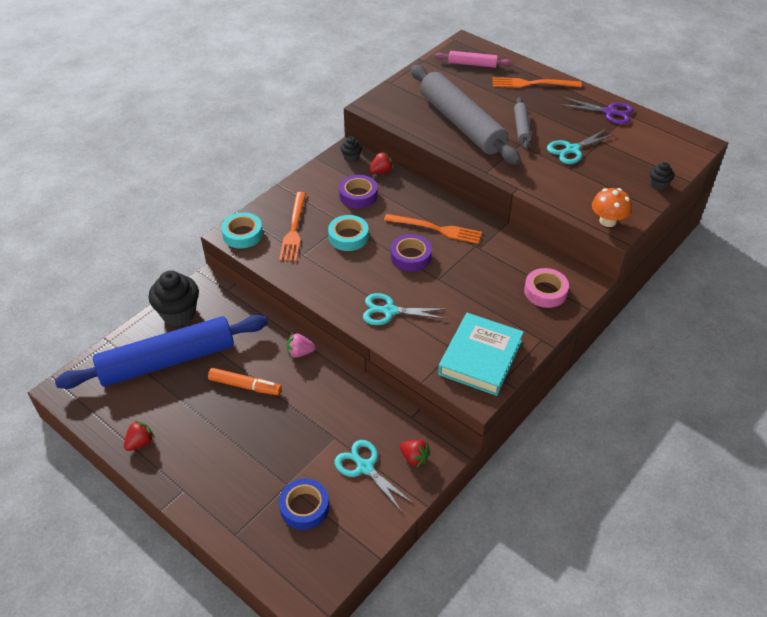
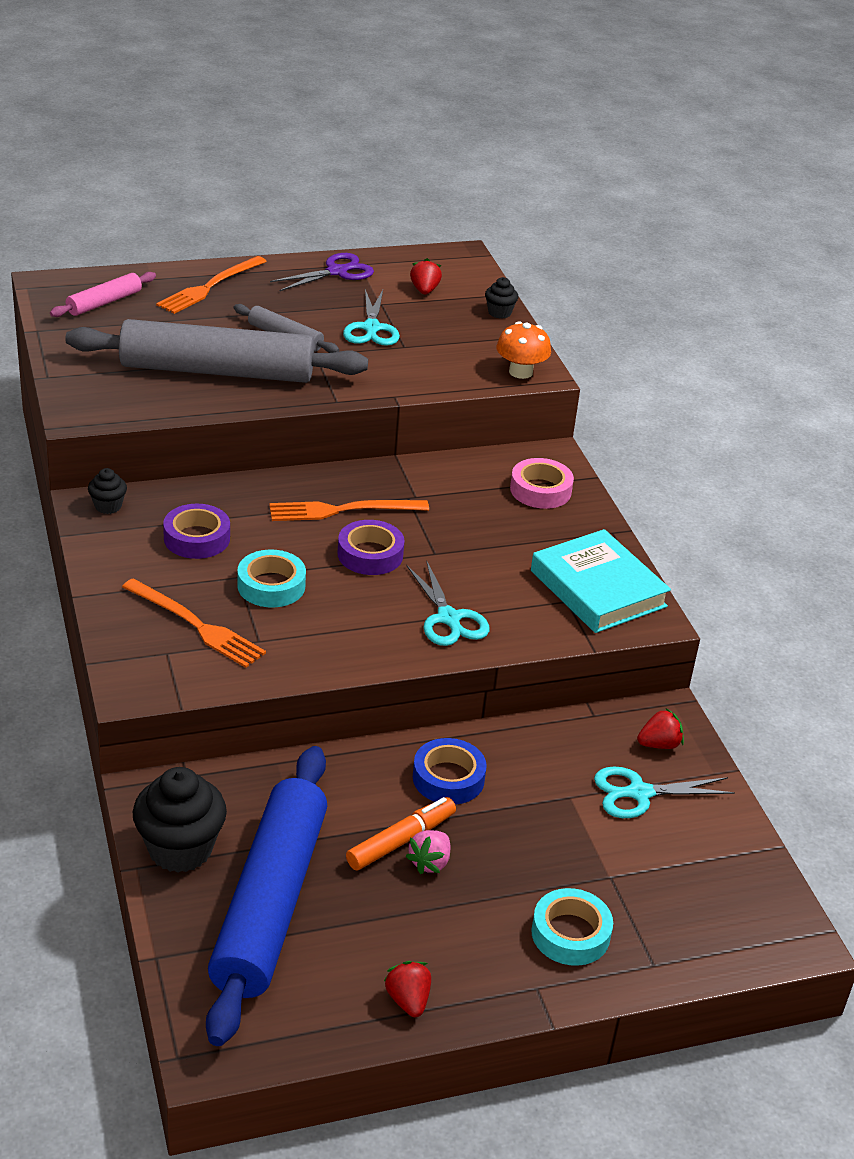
camera: 60 degrees left, 10 degrees down
(242, 234) = (147, 677): turquoise tape -> turquoise tape (570, 934)
(300, 352) = (390, 759): pink strawberry -> pink strawberry (430, 862)
(304, 507) = (659, 877): blue tape -> blue tape (448, 778)
(381, 171) = (172, 496): red strawberry -> red strawberry (424, 290)
(388, 311) = (449, 619): turquoise scissors -> turquoise scissors turned 60 degrees counterclockwise
(436, 229) = (342, 510): orange fork -> orange fork turned 150 degrees counterclockwise

